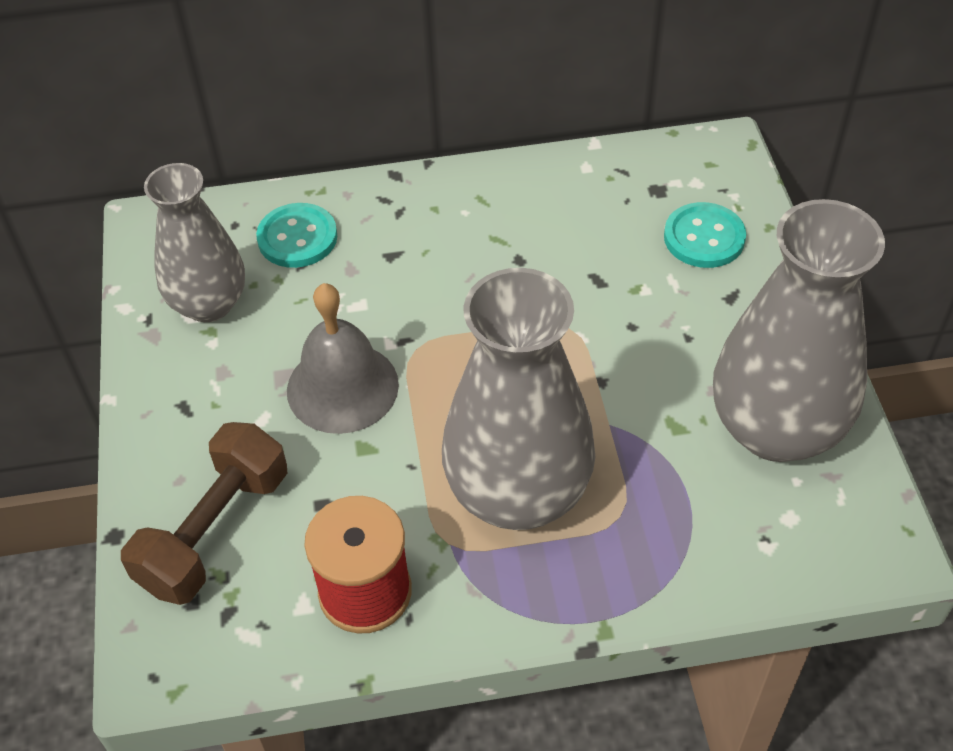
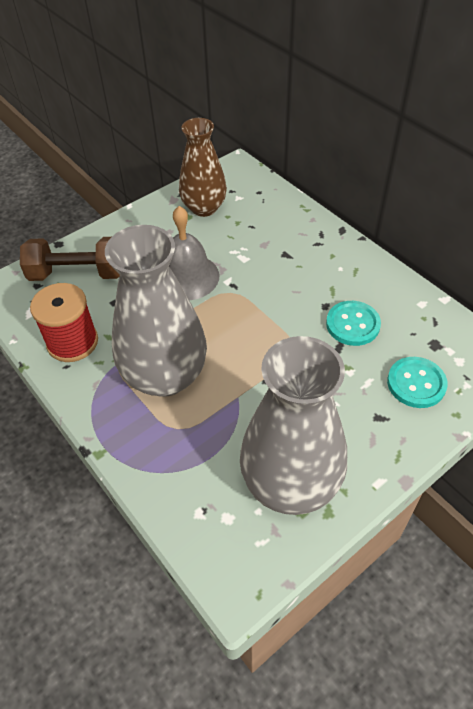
camera: 60 degrees right, 0 degrees up
(209, 304) = (204, 208): grey vase -> brown vase
(297, 238) = (268, 216): turquoise button -> turquoise button (352, 324)

